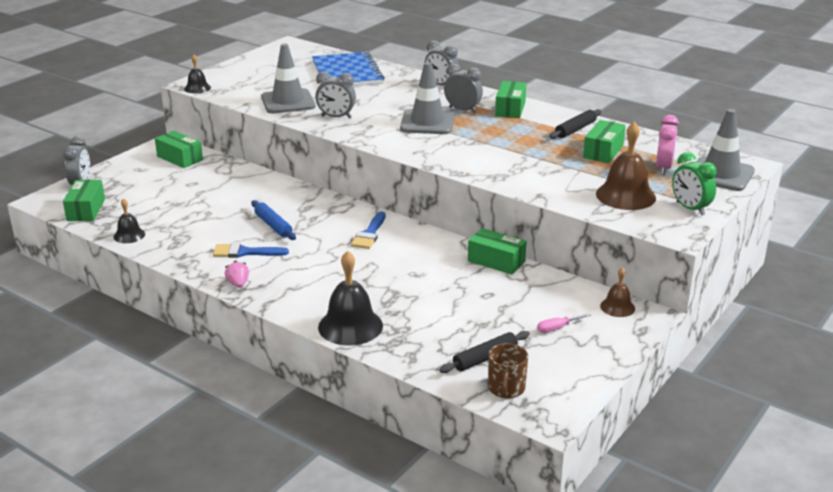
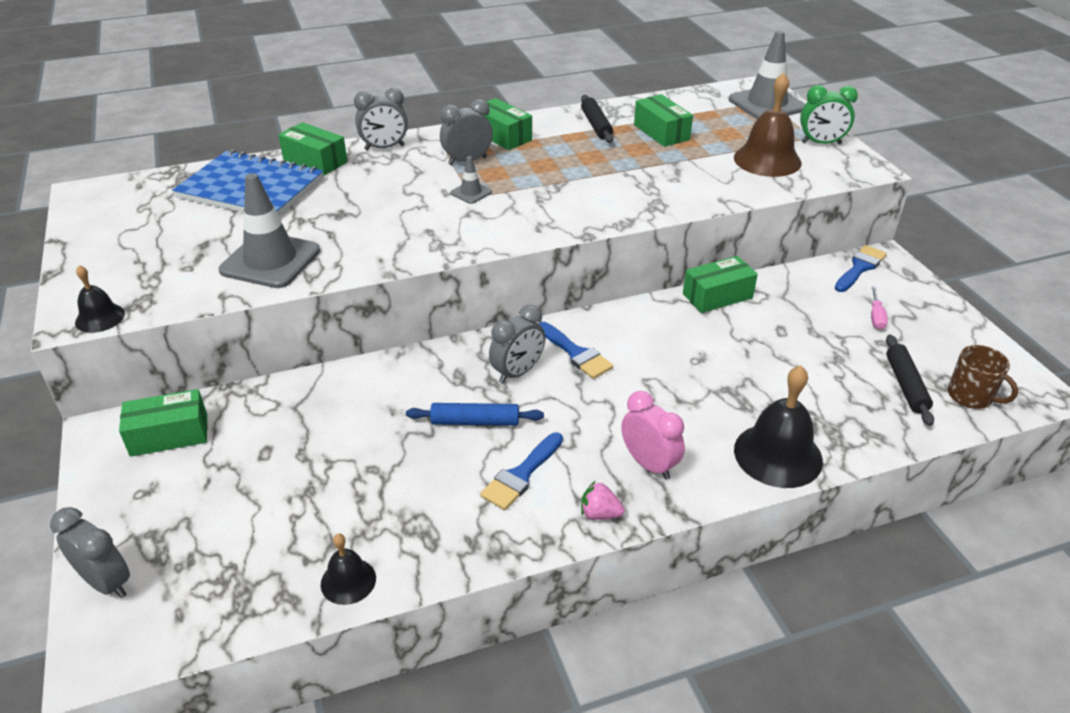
camera: 55 degrees left, 10 degrees up
(86, 210) = (203, 606): green box -> green box (315, 161)
(336, 117) = (370, 243): grey clock -> grey clock (517, 372)
(427, 122) = (471, 193): grey traffic cone -> grey traffic cone, size x0.46
(617, 307) = (860, 267): brown bell -> blue brush
(663, 168) = (728, 121): pink clock -> pink clock (649, 464)

